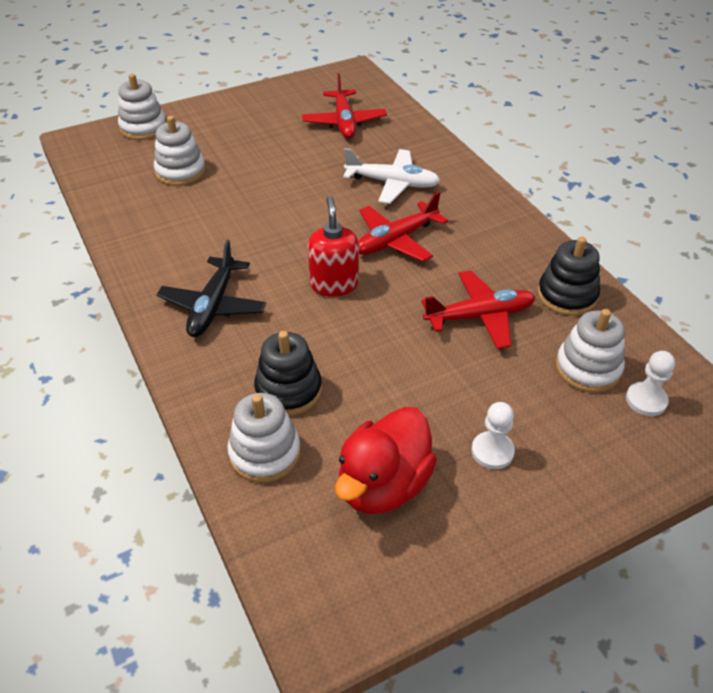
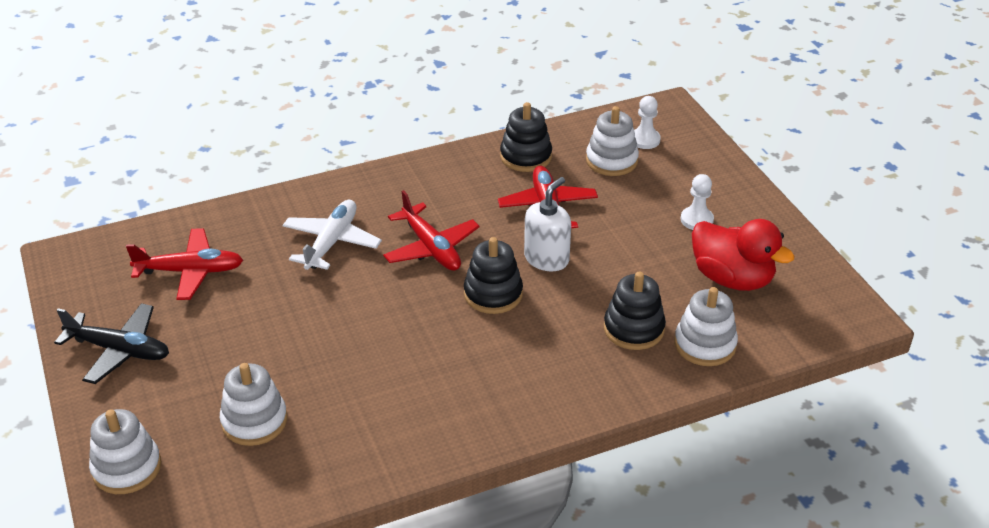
camera: 85 degrees left, 5 degrees down
(213, 306) = (516, 382): black plane -> black plane (119, 350)
(334, 284) = (493, 294): red soap dispenser -> black stacking toy
(393, 319) = (546, 259): none -> white soap dispenser

